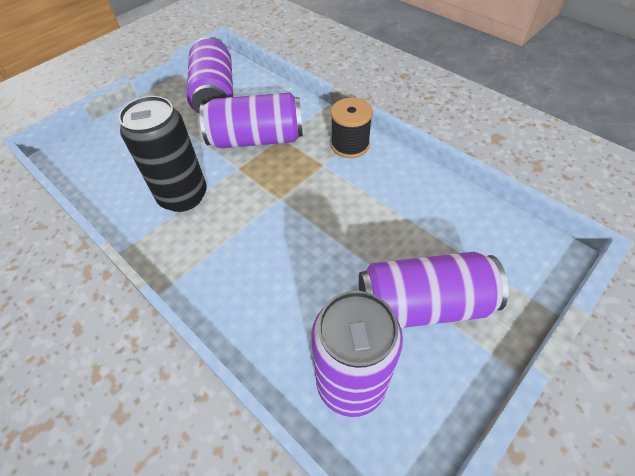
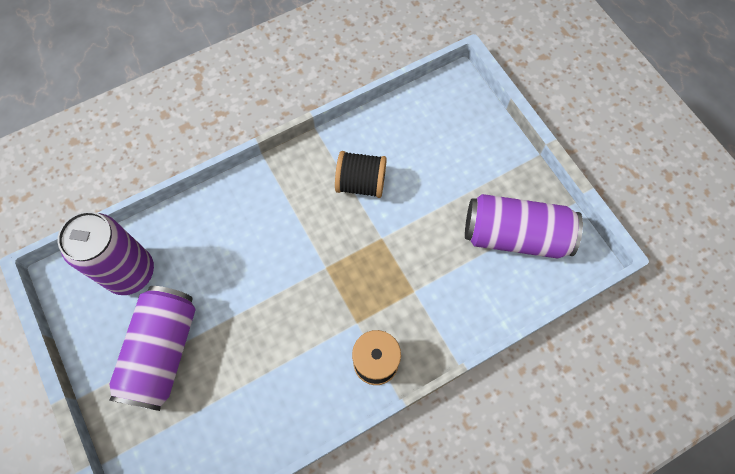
camera: 105 degrees right, 15 degrees up
(183, 196) = (361, 183): black can -> black spool
(256, 139) = (420, 264): purple can -> none

